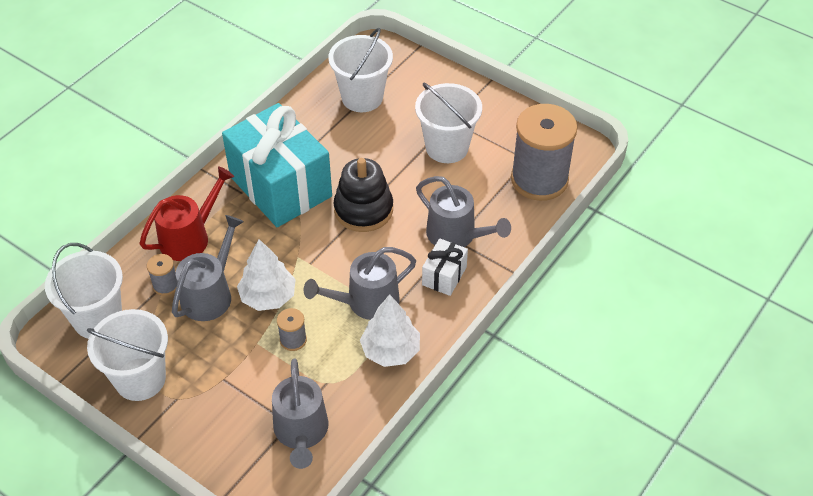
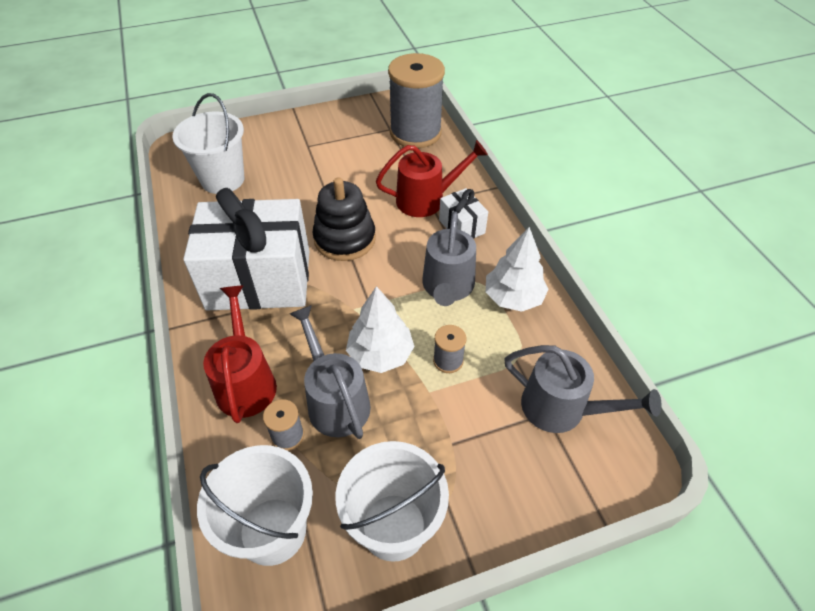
camera: 55 degrees left, 0 degrees up
(280, 186) = (259, 280): turquoise gift -> white gift
(447, 147) = (332, 161): white bucket -> none
(456, 235) = (426, 199): grey watering can -> red watering can

